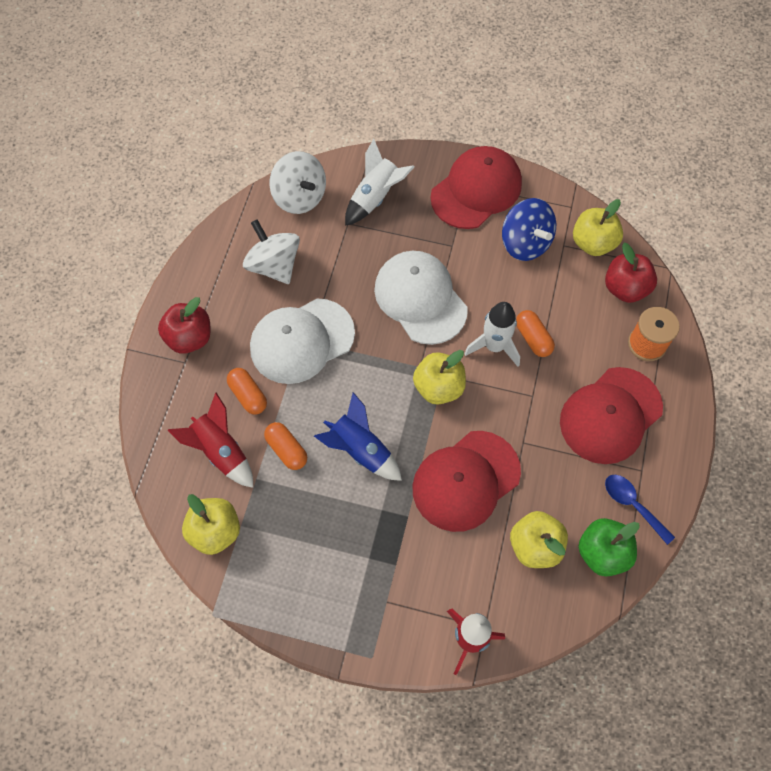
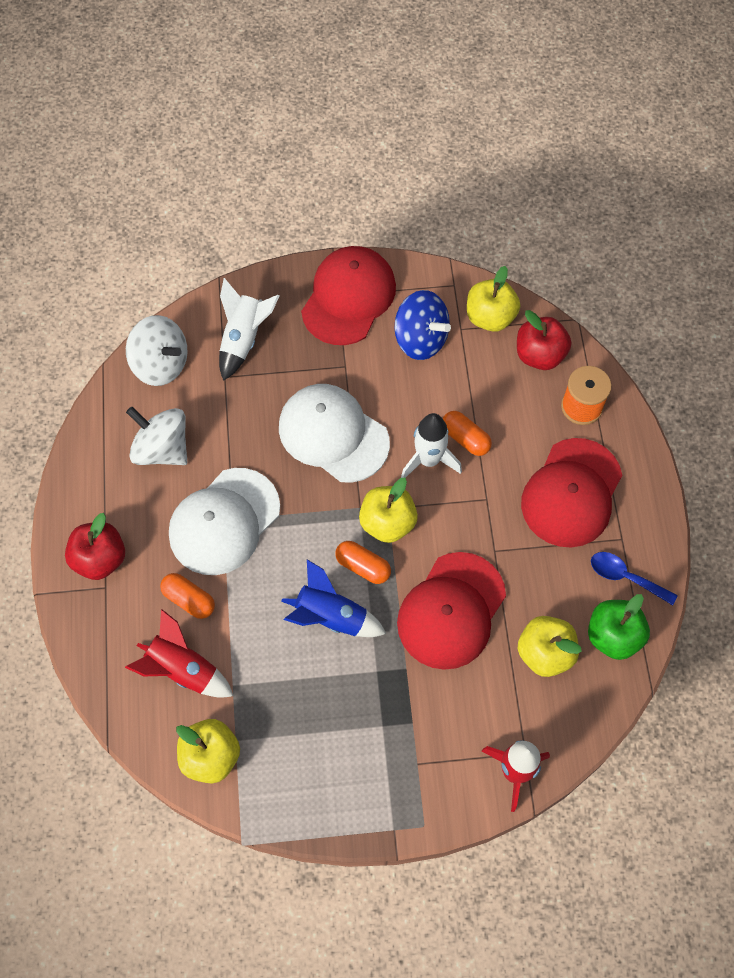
camera: 20 degrees left, 0 degrees up
(287, 450) = (253, 643): orange capsule -> orange capsule (363, 566)

